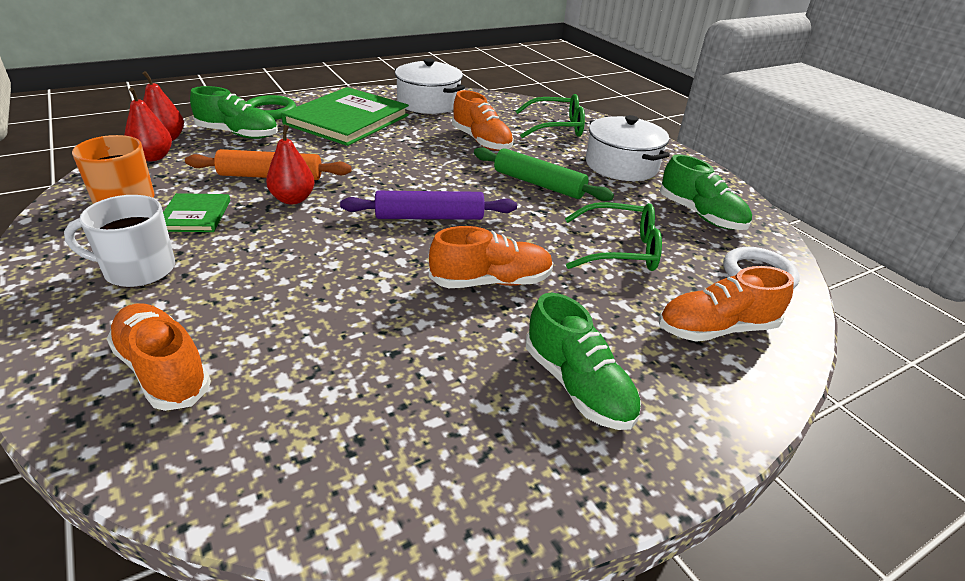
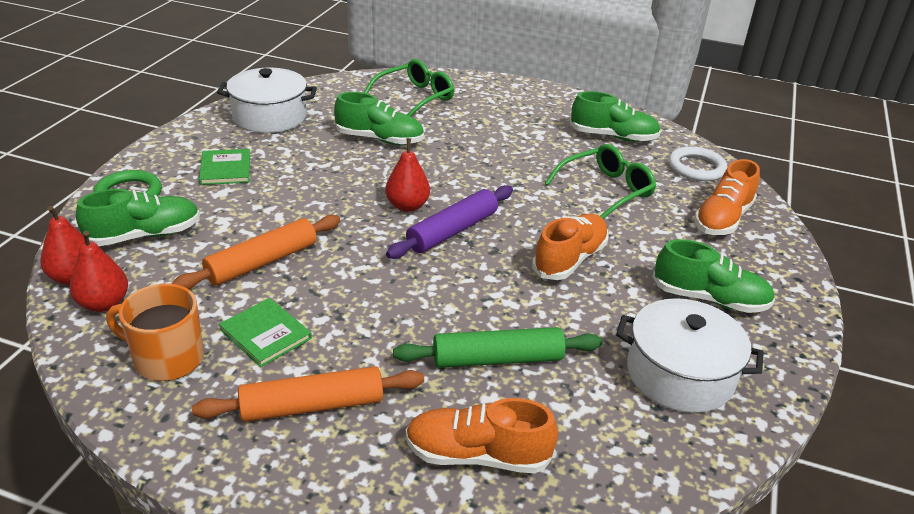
camera: 40 degrees left, 0 degrees up
(138, 270) = (312, 406): white mug -> orange rolling pin
(293, 199) = (322, 273): red pear -> red pear (407, 206)
(347, 120) = (225, 169): green book -> green book, size x0.48
(481, 141) = (380, 139): orange shoe -> green shoe
(538, 184) = (482, 161): green rolling pin -> green rolling pin (497, 359)
(621, 165) = (511, 116): white pot -> white pot (679, 374)

